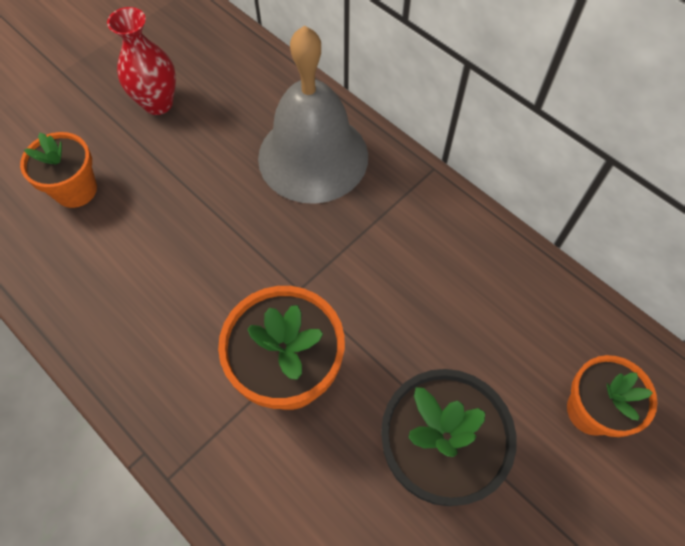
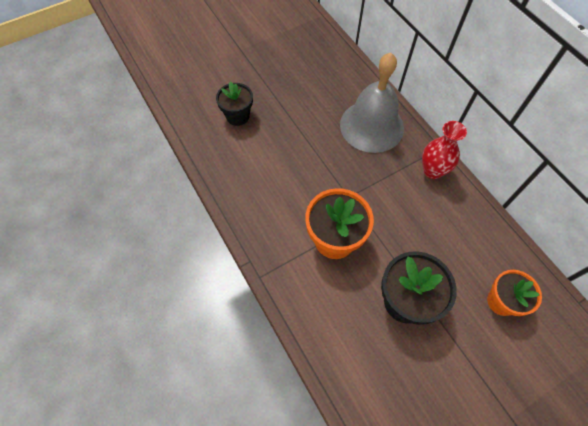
camera: 15 degrees right, 0 degrees up
(76, 190) = (237, 116): orange flower pot -> black flower pot
(158, 103) = (290, 78): red vase -> red vase (432, 171)

